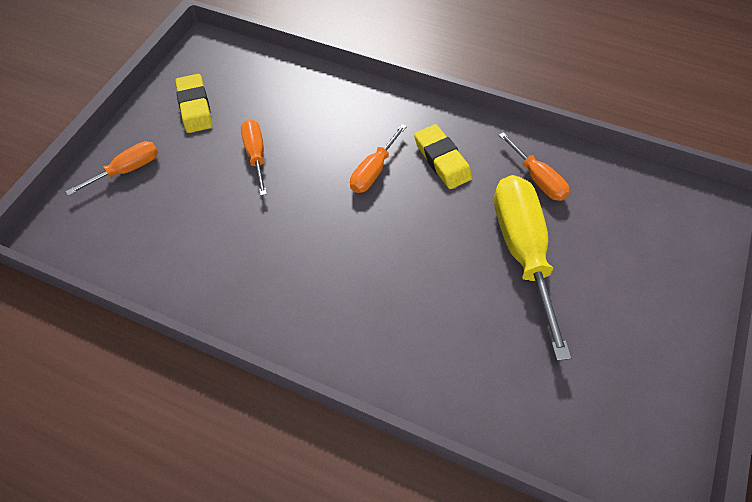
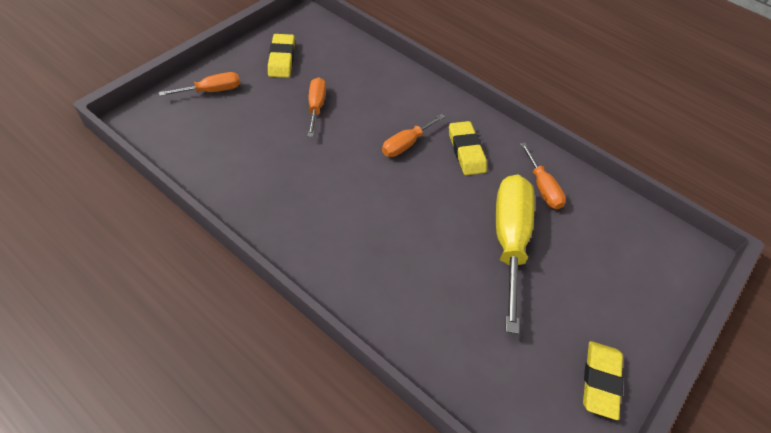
camera: 10 degrees right, 5 degrees down
(667, 380) = (600, 381): none -> yellow eraser

